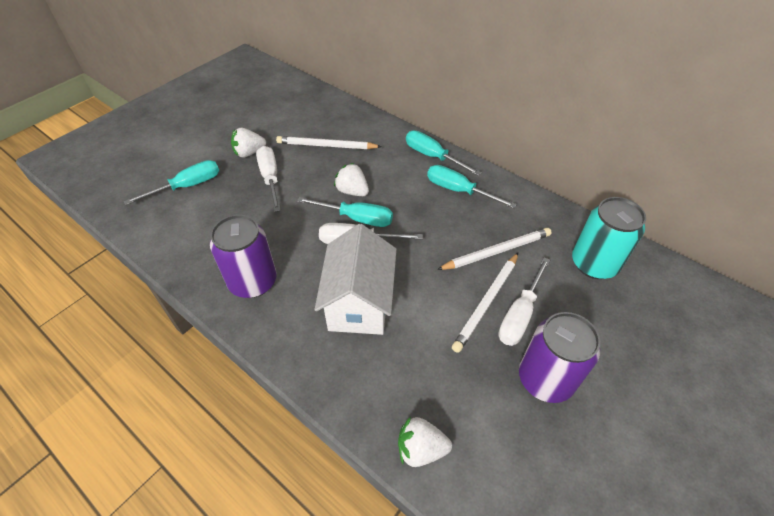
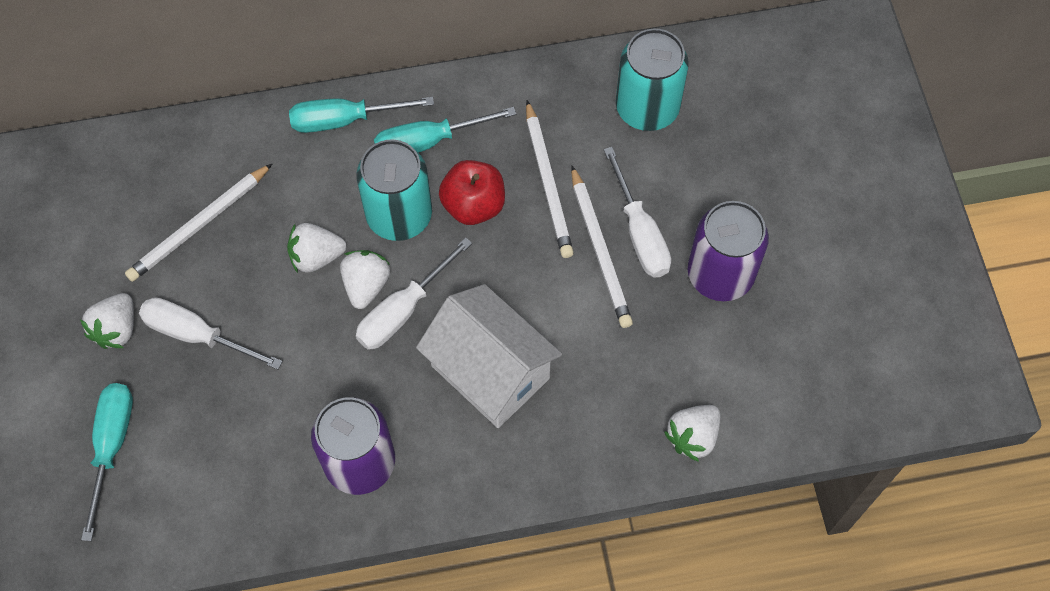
camera: 50 degrees left, 15 degrees up
(357, 218) = (366, 285): turquoise screwdriver -> white strawberry
(407, 206) = (399, 215): none -> turquoise can
(446, 230) = (473, 205): none -> red apple
(496, 251) = (548, 182): white pencil -> white pencil turned 150 degrees clockwise

